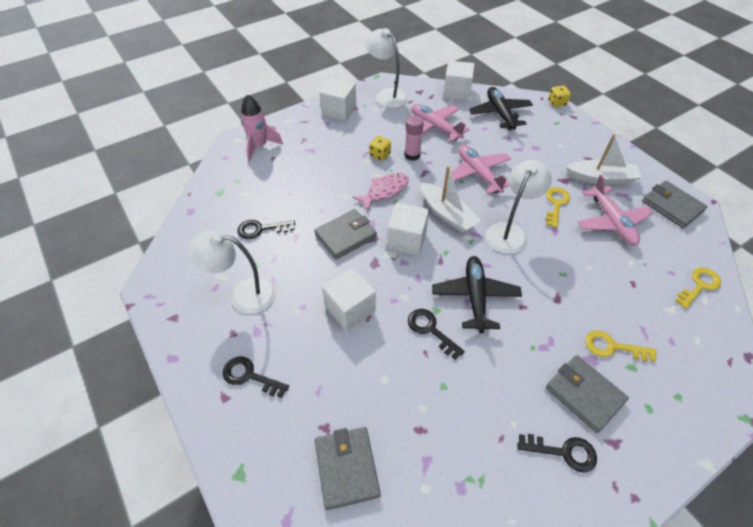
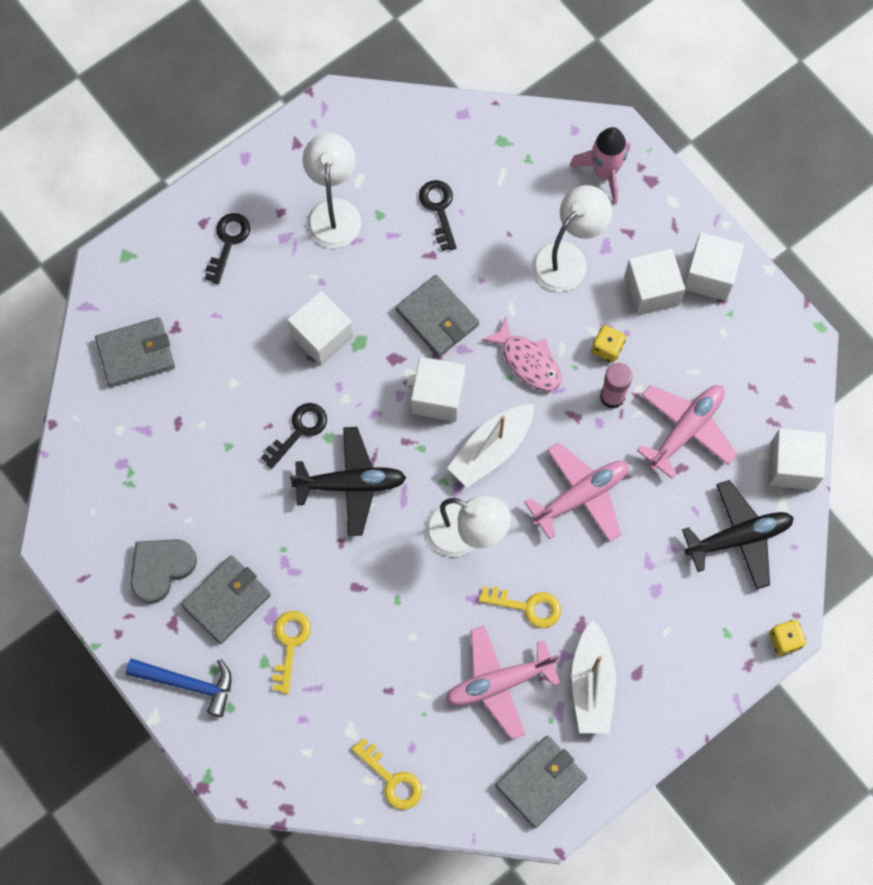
camera: 85 degrees right, 20 degrees up
(344, 133) = (651, 290): none -> white cube
(386, 95) = (764, 347): white lamp -> white lamp (567, 258)
(563, 452) = (161, 568): black key -> grey heart
(667, 431) = (188, 683): none -> blue hammer

